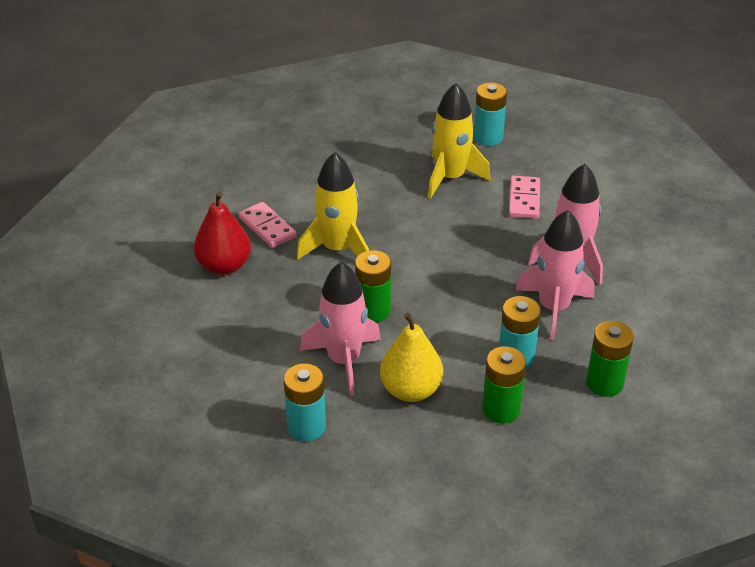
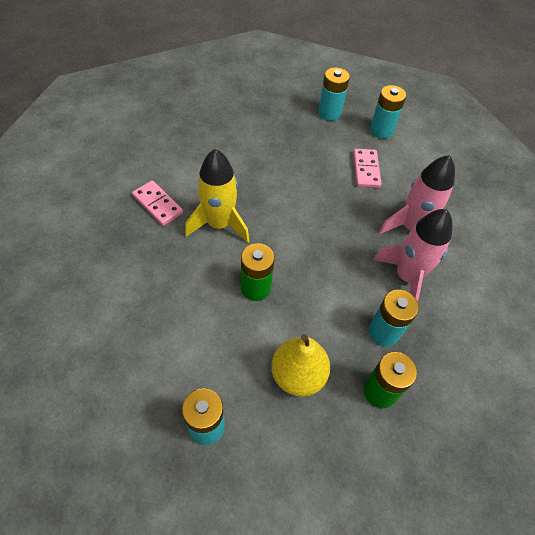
camera: 10 degrees left, 15 degrees up
(224, 266) = (122, 246): red pear -> none
(344, 360) = (235, 345): pink rocket -> none
(450, 177) = (305, 151): yellow rocket -> none
(552, 158) = (381, 130): none -> turquoise battery
(604, 383) = (462, 355): green battery -> none

